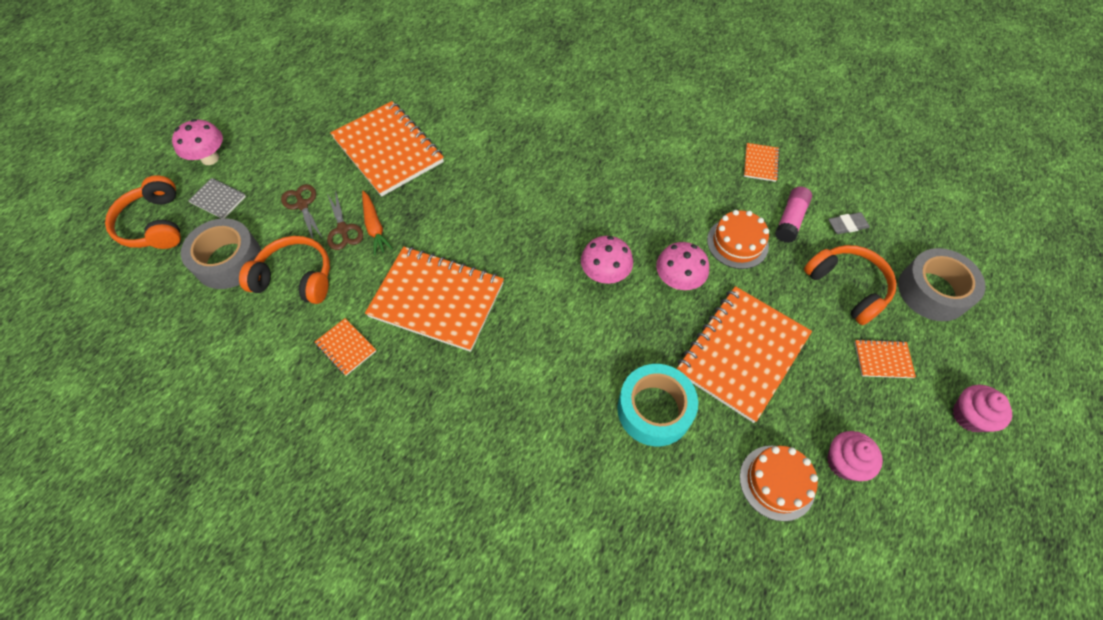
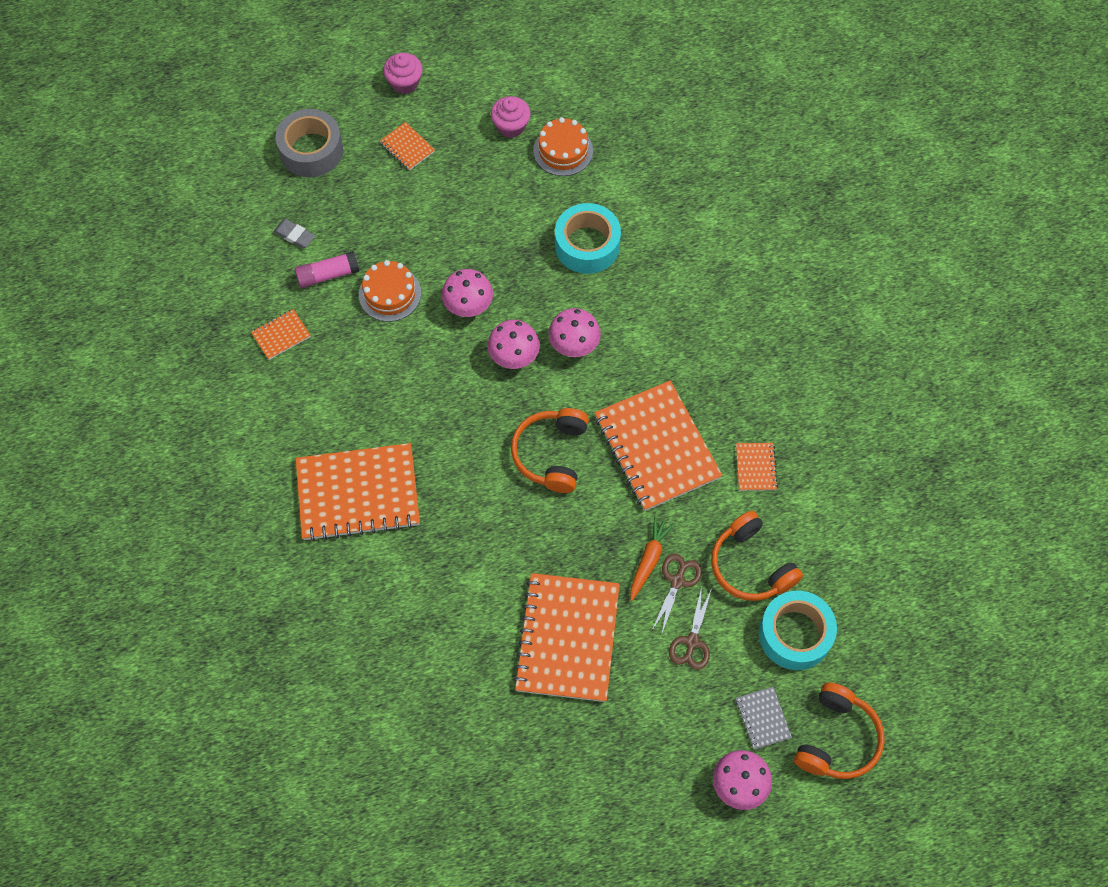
camera: 135 degrees left, 5 degrees up
(228, 261) = (795, 634): grey tape -> turquoise tape
(573, 319) = (574, 345): none -> pink mushroom
(741, 353) = (489, 226): orange notebook -> orange notebook (358, 494)
(847, 287) = (361, 201): orange headphones -> orange headphones (551, 454)

